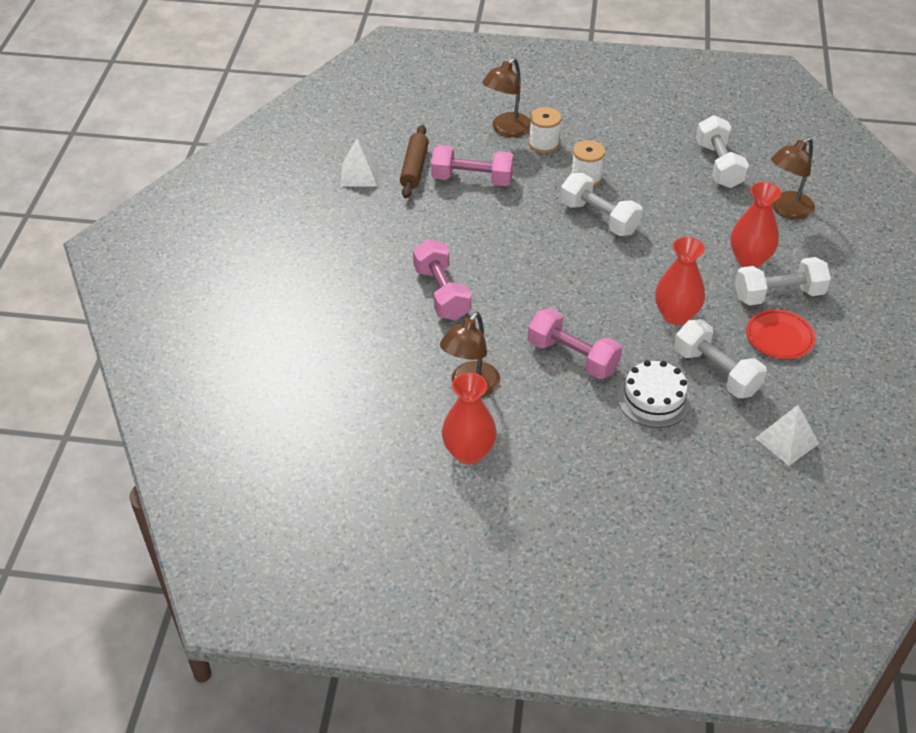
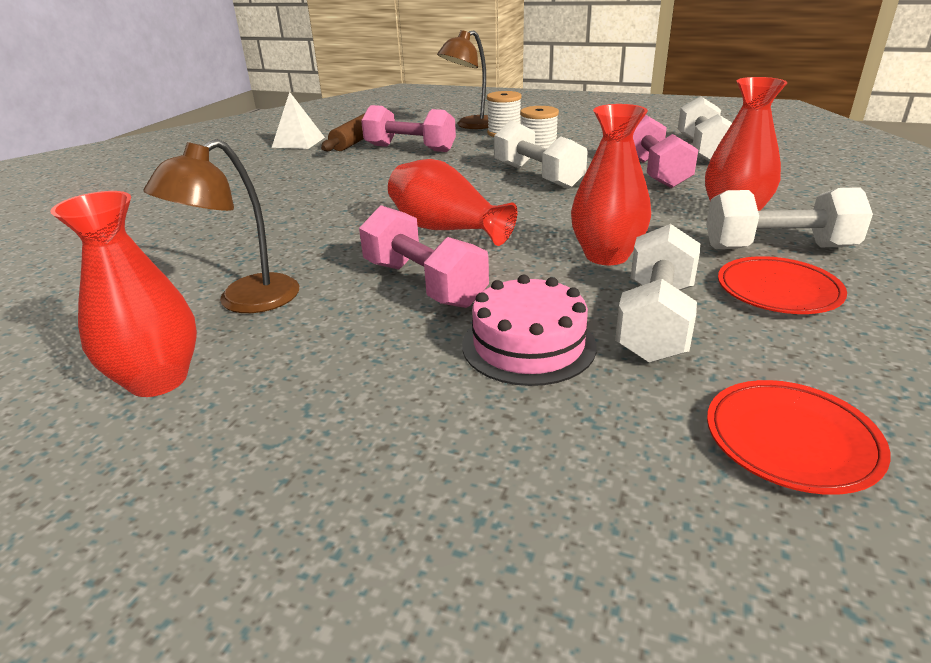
camera: 15 degrees right, 15 degrees down
(441, 293) = (298, 216): pink dumbbell -> pink dumbbell (654, 172)
(560, 297) = (446, 229): none -> red vase
(654, 399) = (528, 344): white cake -> pink cake
(716, 372) = (655, 321): white dumbbell -> white dumbbell turned 45 degrees clockwise
(786, 210) = (792, 181): brown lamp -> none
(787, 440) = (791, 440): white pyramid -> red plate

